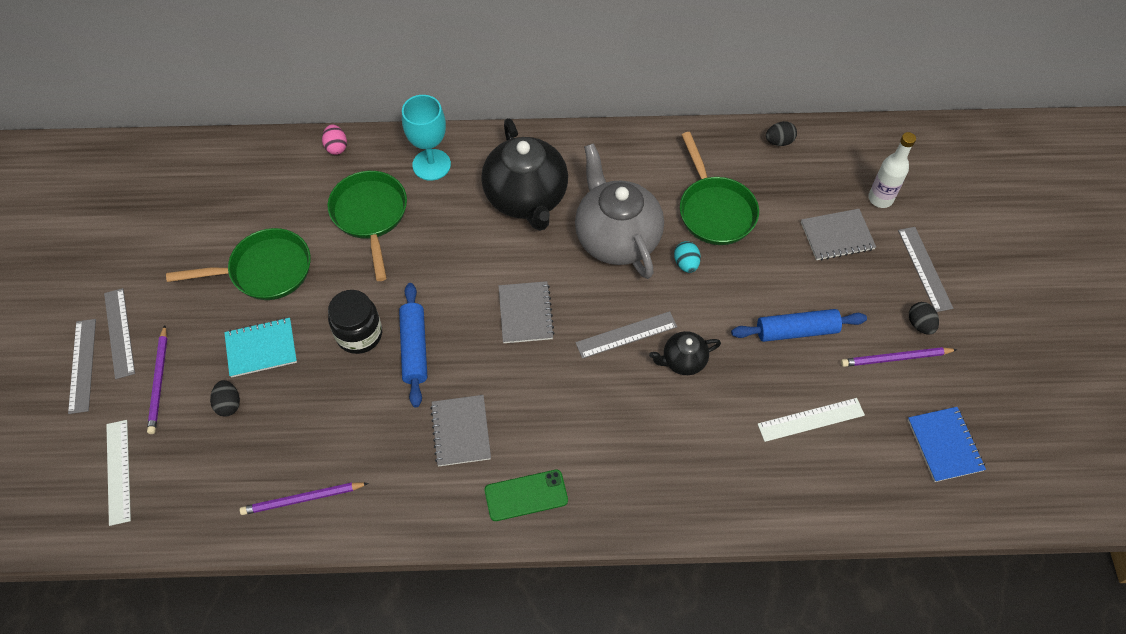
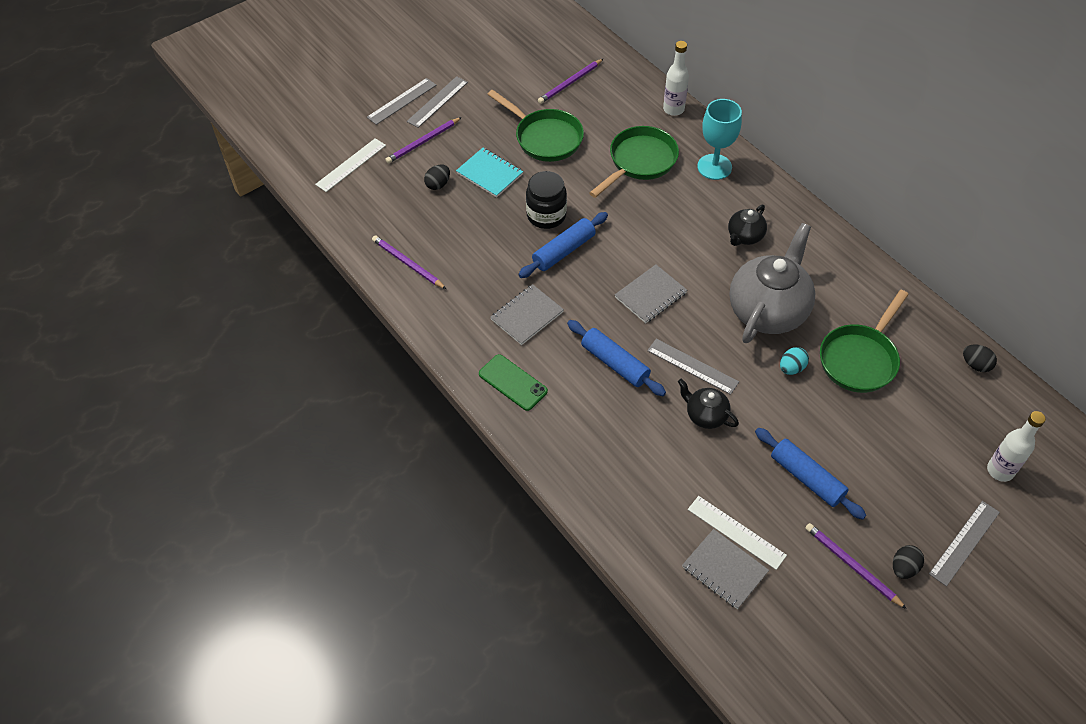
camera: 55 degrees right, 5 degrees down
(219, 203) = (570, 83): none -> purple pencil
(336, 147) = (673, 109): pink egg -> white bottle
(526, 198) = (744, 237): black teapot -> black teapot, size x0.49
(574, 394) = (615, 363): none -> blue rolling pin
(837, 236) = (927, 458): grey notebook -> grey notebook (724, 570)
(944, 445) = (805, 647): blue notebook -> none

